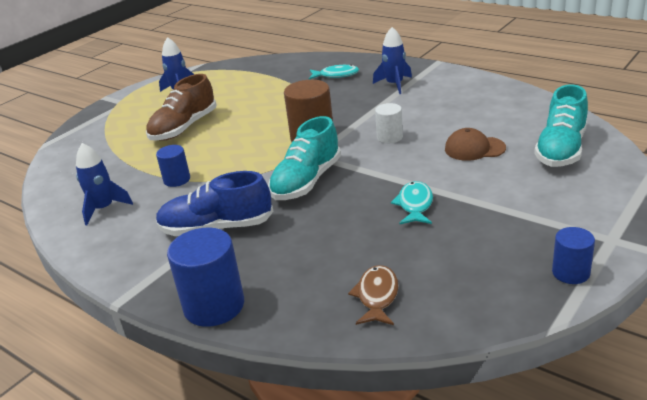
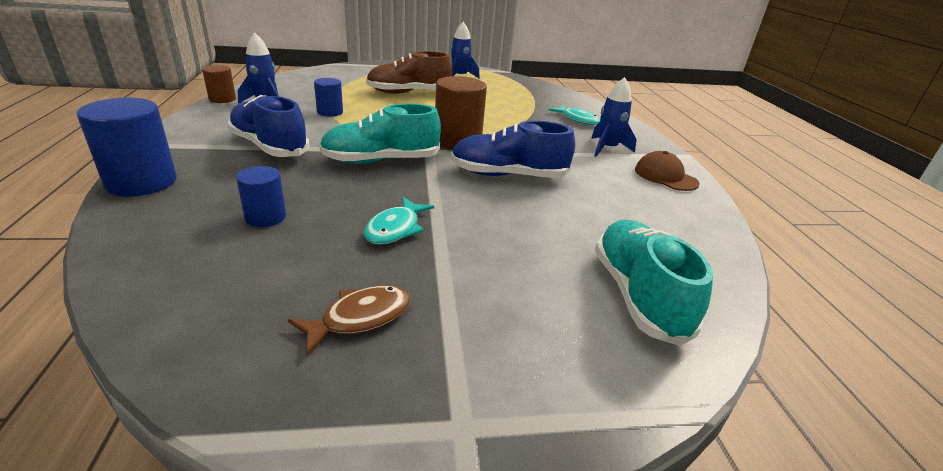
camera: 40 degrees right, 0 degrees up
(61, 232) = (222, 99): none -> brown cylinder
(377, 296) = (195, 262): brown fish -> brown fish (360, 318)
(389, 137) = (508, 175): white cylinder -> blue shoe
(415, 205) = (395, 229): turquoise fish -> turquoise fish turned 150 degrees clockwise
(474, 148) = (552, 230): brown cap -> brown cap (665, 176)
(561, 149) = (637, 295): turquoise shoe -> turquoise shoe turned 105 degrees clockwise
(570, 273) = (336, 410): blue cylinder -> blue cylinder (265, 217)

